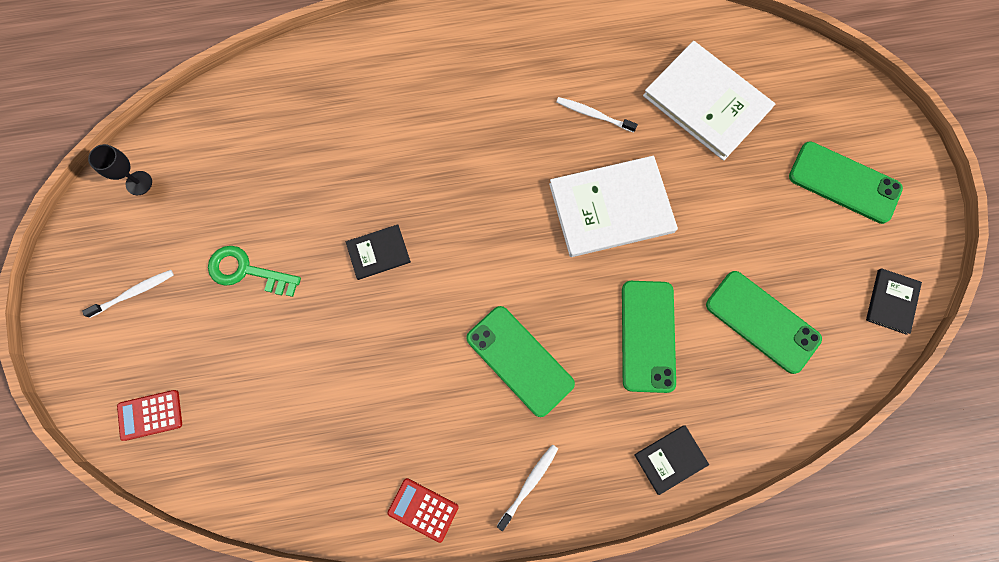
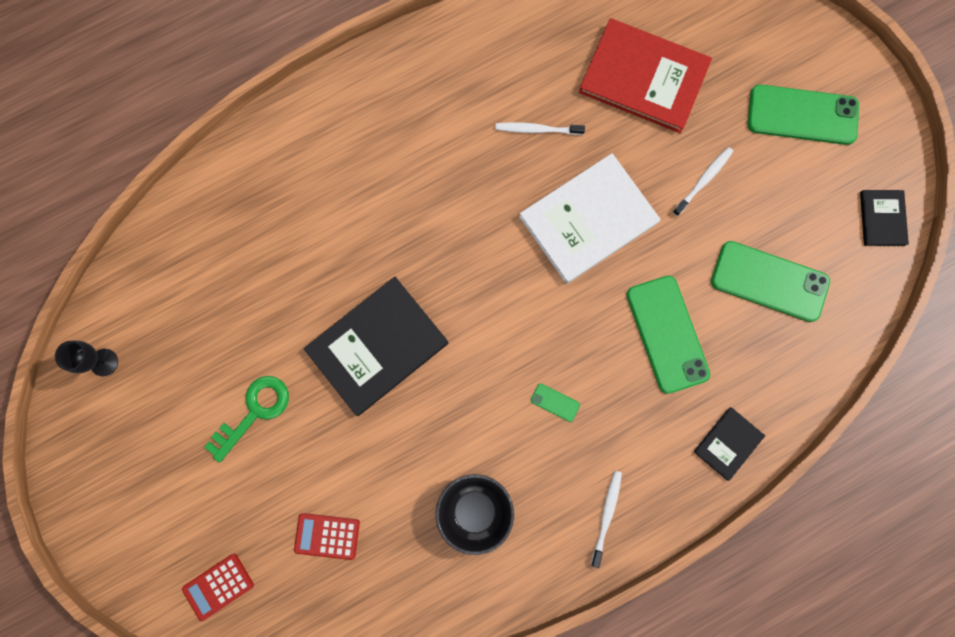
camera: 20 degrees left, 5 degrees up
(134, 293) = (149, 474): white toothbrush -> white toothbrush (703, 180)
(247, 271) = (254, 412): green key -> green key turned 135 degrees clockwise
(378, 252) = (377, 346): black book -> black book, size x2.01
(407, 433) = (475, 511): none -> black bowl
(423, 509) = (517, 576): red calculator -> red calculator (327, 536)
(520, 360) = (555, 402): green phone -> green phone, size x0.41
(706, 102) = (643, 78): white book -> red book

